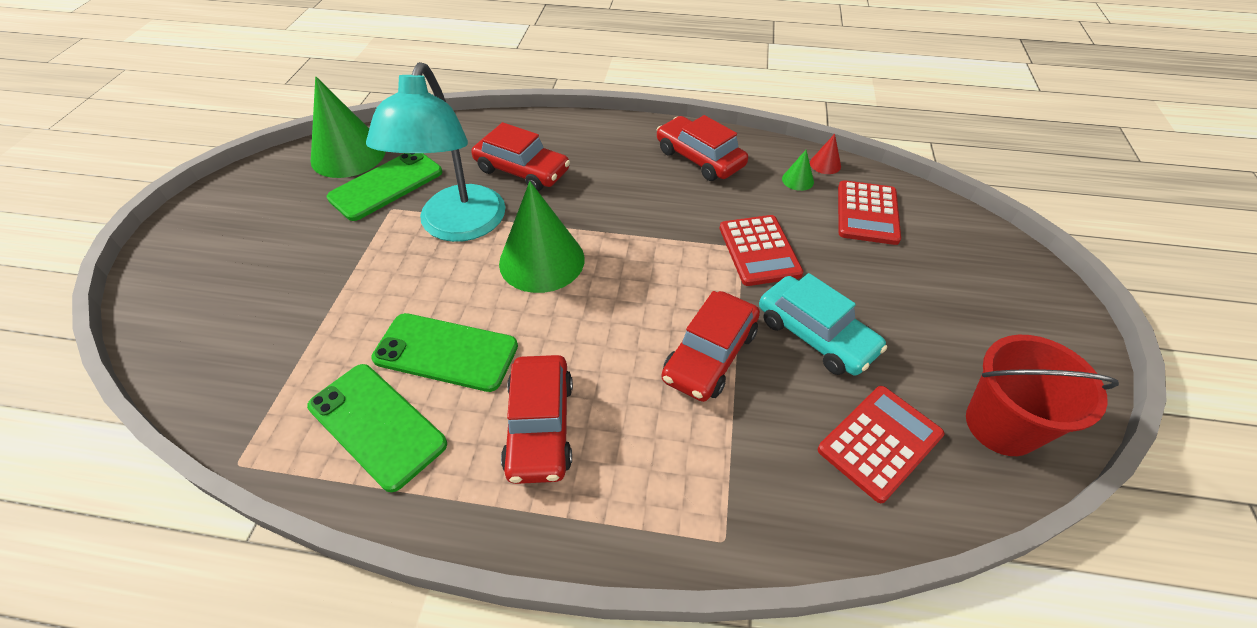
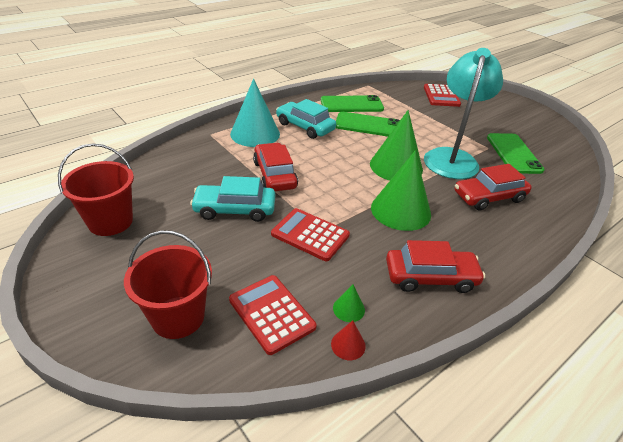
camera: 130 degrees right, 10 degrees down
(348, 155) = (558, 154): green cone -> green cone (400, 210)
(446, 352) = (368, 125): green phone -> green phone turned 45 degrees clockwise
(458, 226) = (452, 157): turquoise lamp -> turquoise lamp turned 60 degrees clockwise
(540, 426) = (305, 127): red car -> turquoise car
(643, 474) = (255, 134): none -> turquoise cone
(879, 442) = (171, 185): red calculator -> red calculator (441, 96)
(956, 258) = (178, 317): none -> red bucket

